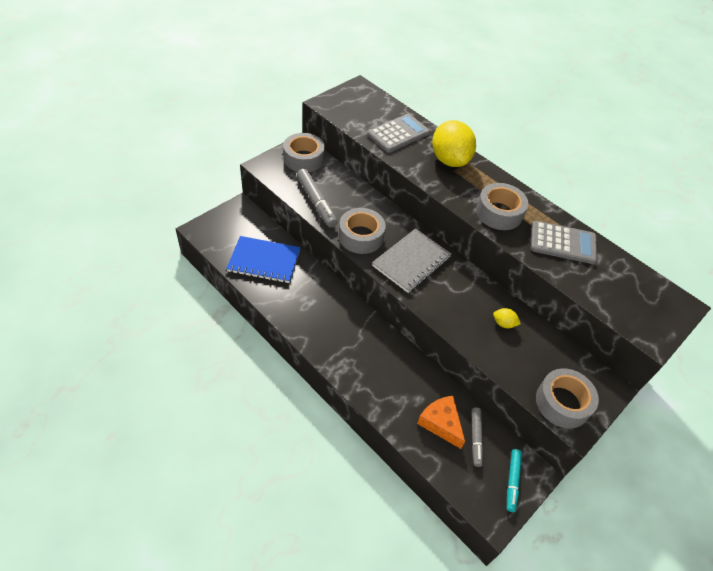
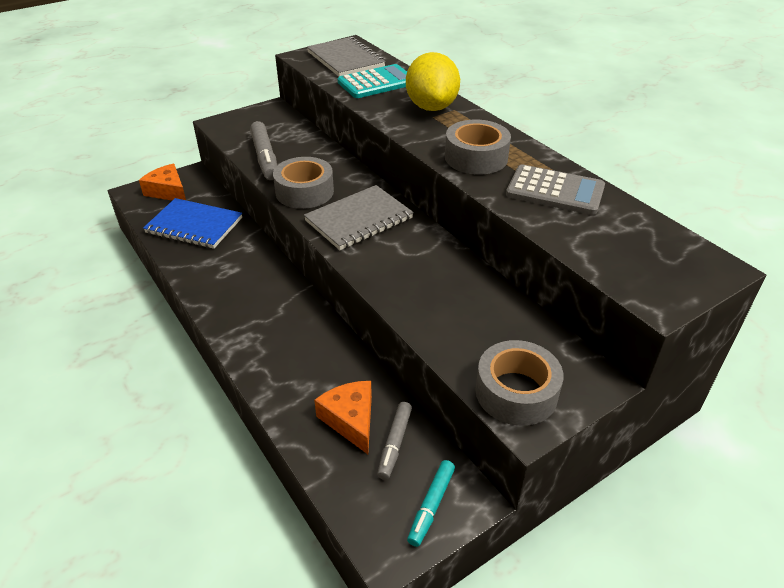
camera: 15 degrees right, 10 degrees down
(228, 227) = (168, 191): none -> orange cheese
(303, 159) = (269, 118): grey tape -> none
(363, 107) = (345, 59): none -> grey notebook
(398, 134) = (377, 83): grey calculator -> turquoise calculator
(503, 323) = (460, 293): yellow lemon -> none

